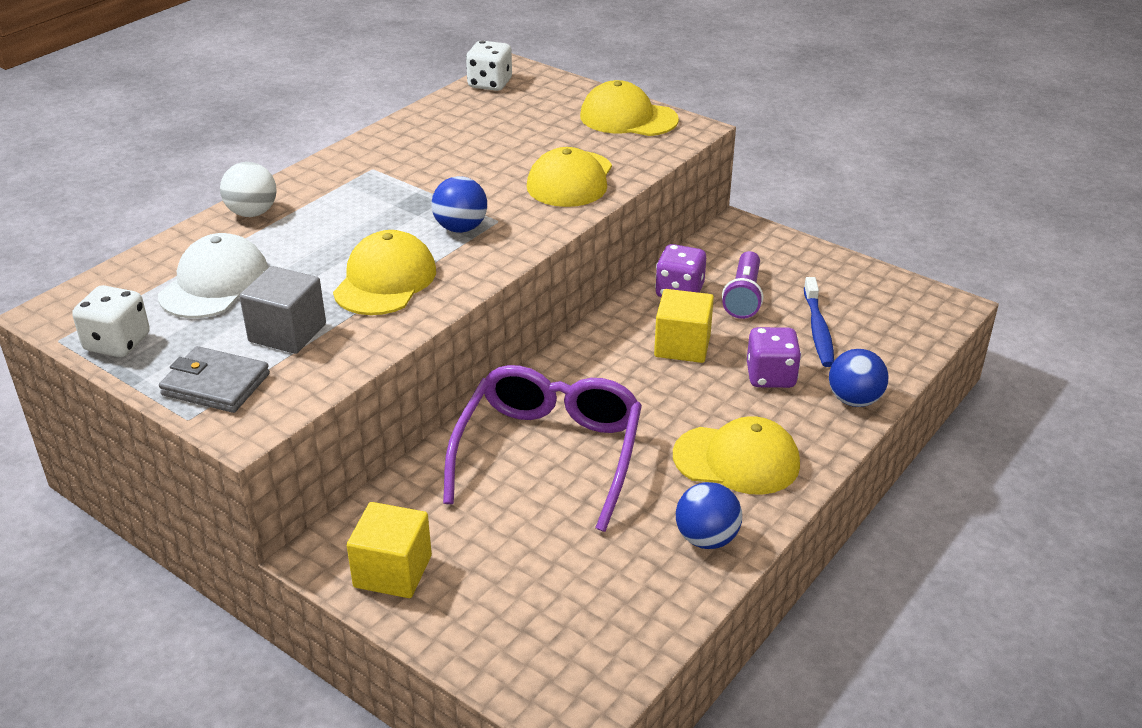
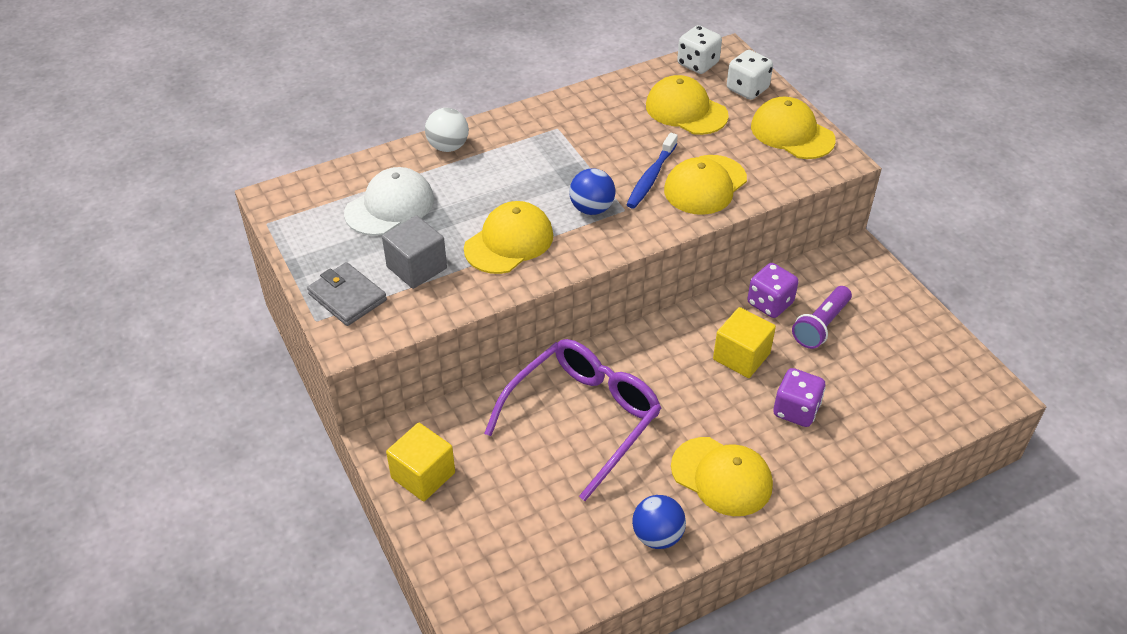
camera: 25 degrees right, 10 degrees up
(117, 343) = (302, 239): white dice -> white dice (747, 89)
(505, 123) = (686, 110): none -> yellow cap
(818, 329) = (864, 378): blue toothbrush -> blue toothbrush (651, 177)
(854, 400) = (852, 457): blue ball -> none

